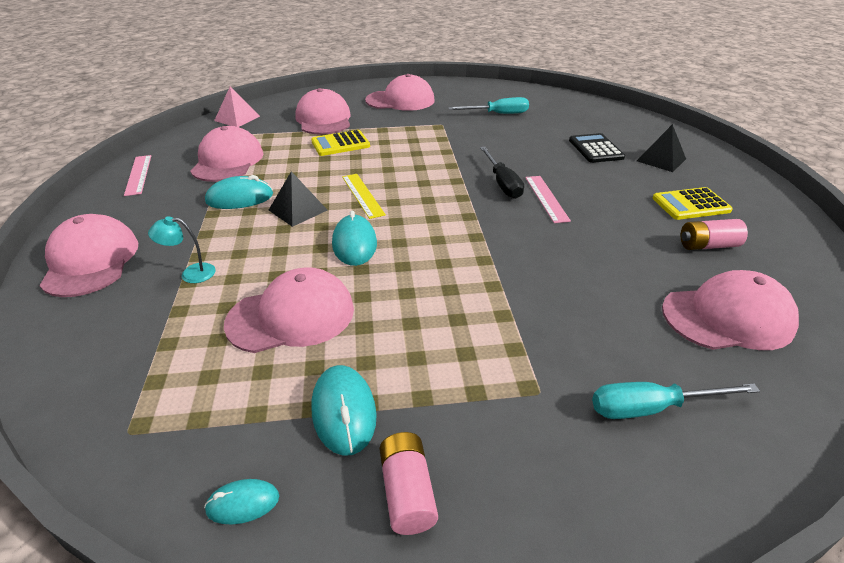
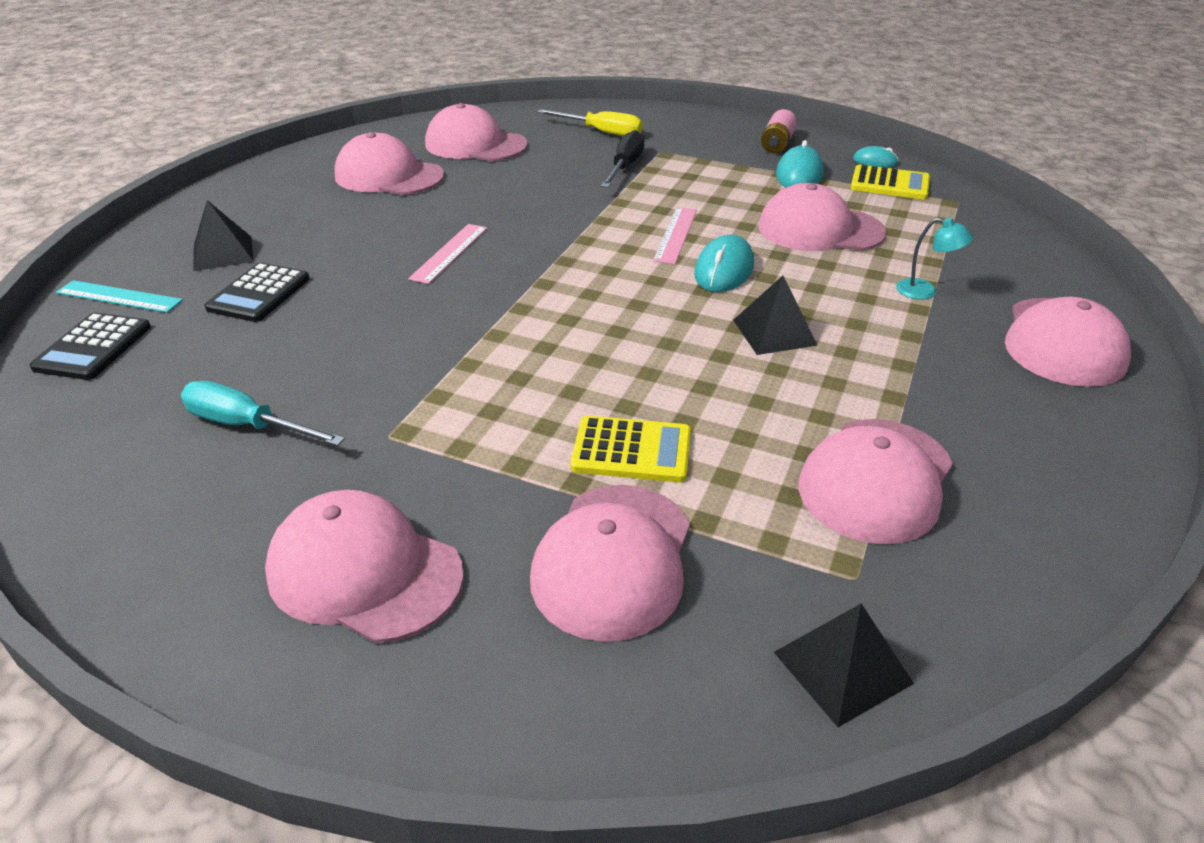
camera: 150 degrees left, 0 degrees up
(138, 174) = (1064, 502): pink ruler -> pink ruler (675, 235)
(237, 118) = (842, 667): pink pyramid -> black pyramid
(240, 198) = (858, 379): turquoise mouse -> none
(362, 195) = (670, 327): yellow ruler -> none
(502, 183) = (469, 285): black screwdriver -> black screwdriver (625, 167)
(608, 115) = (93, 347): none -> black calculator
(649, 131) = (119, 297): none -> turquoise ruler
(651, 408) = (601, 132): turquoise screwdriver -> yellow screwdriver
(691, 204) = (321, 204): yellow calculator -> yellow calculator (890, 184)
(708, 245) = (389, 176): pink battery -> pink cap

